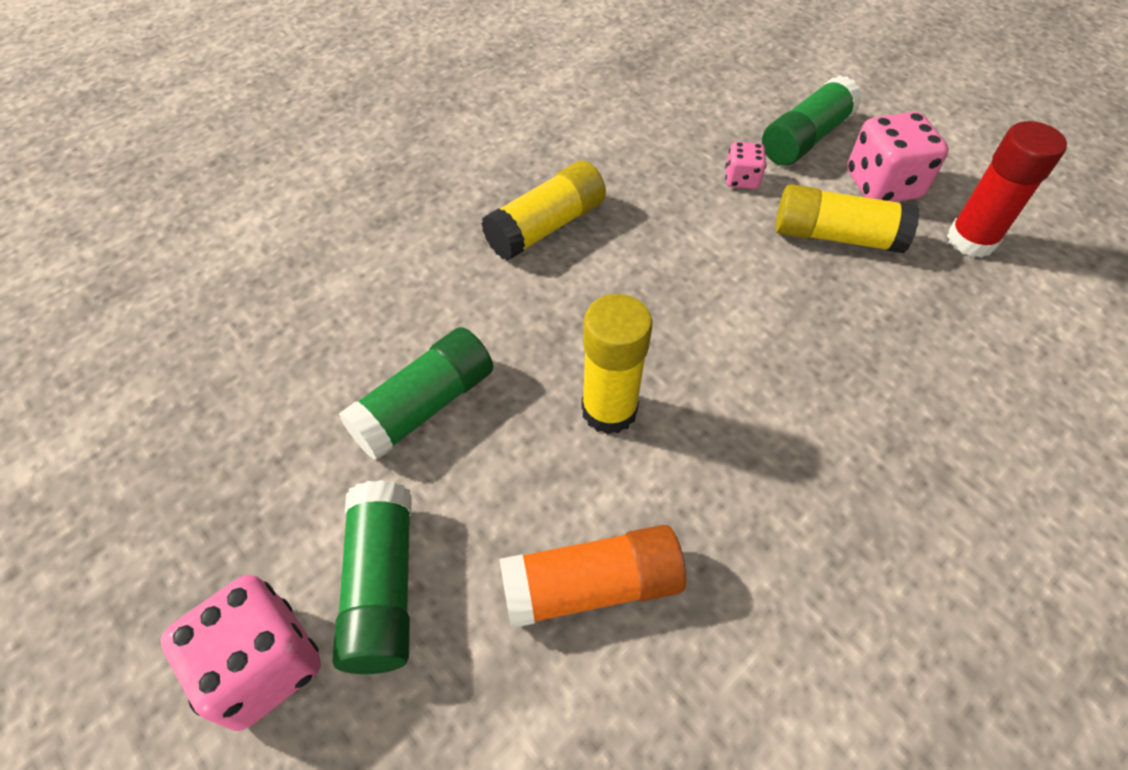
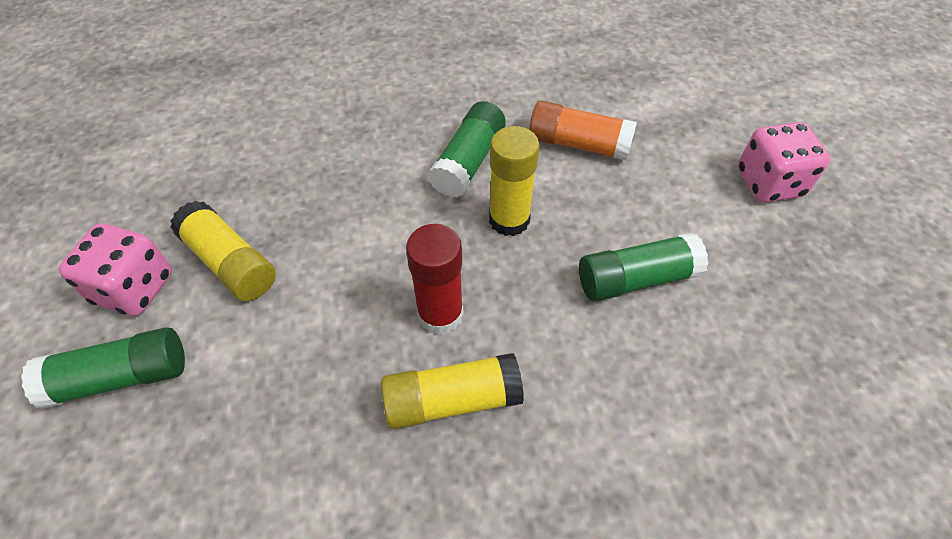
camera: 150 degrees left, 0 degrees up
(382, 586) = (695, 190): green glue stick -> green glue stick (468, 162)
(741, 180) = (234, 359): pink dice -> none
(971, 240) = (146, 212): red glue stick -> red glue stick (440, 314)

